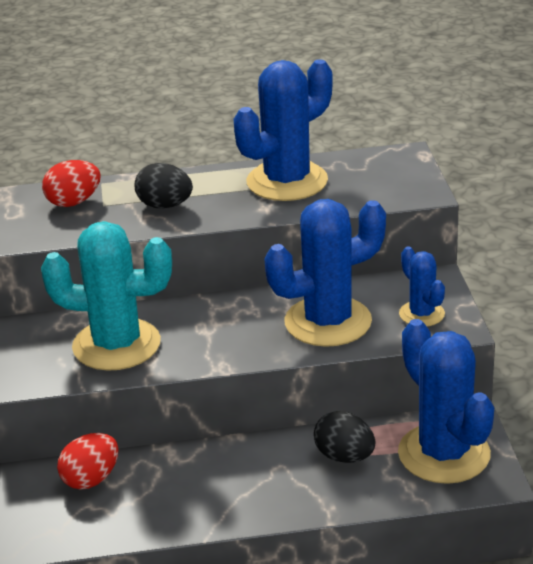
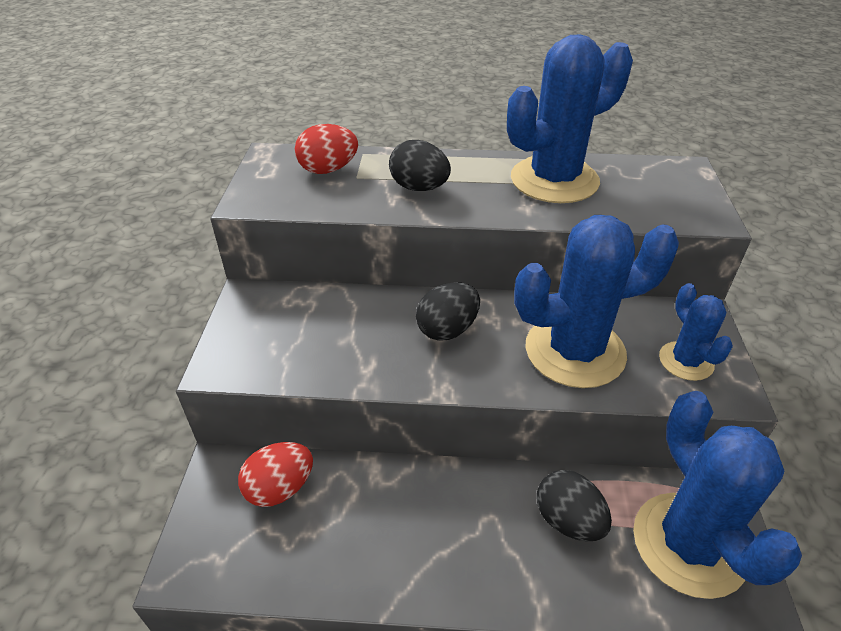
camera: 10 degrees right, 10 degrees up
(116, 345) = (337, 337): turquoise cactus -> none
(214, 324) = (447, 329): none -> black egg

